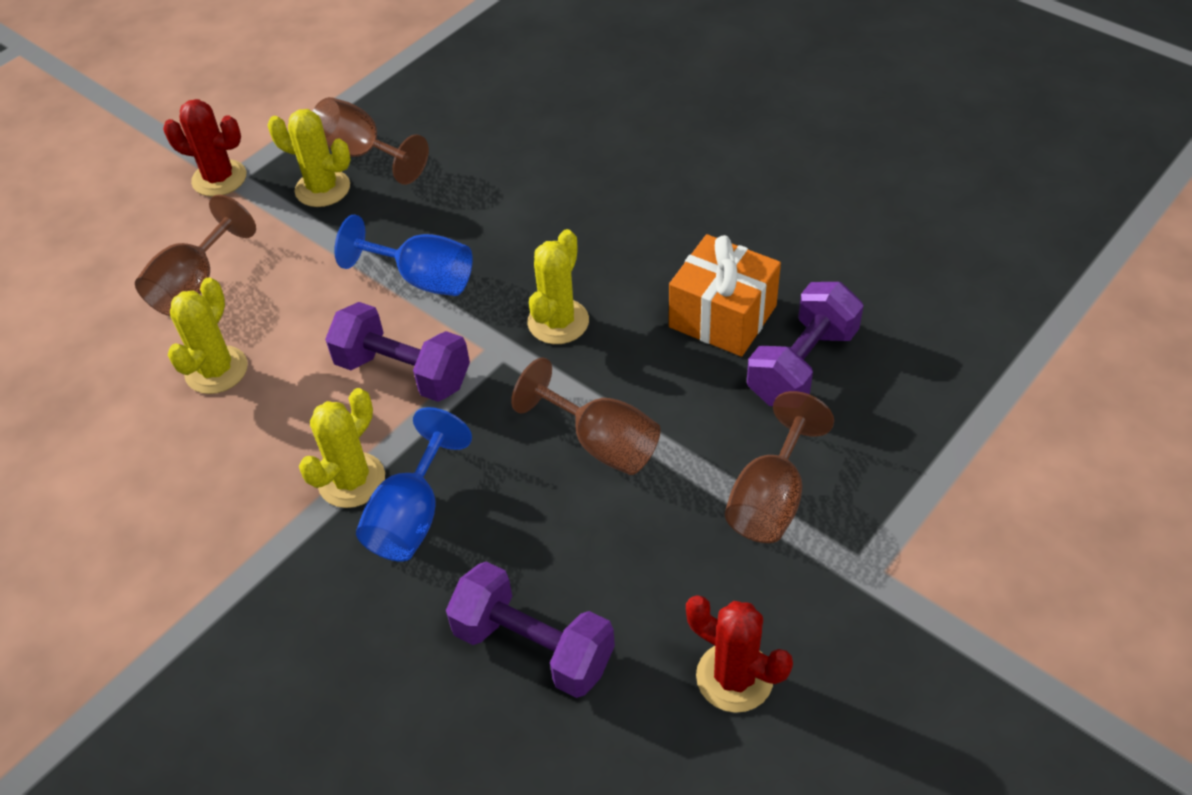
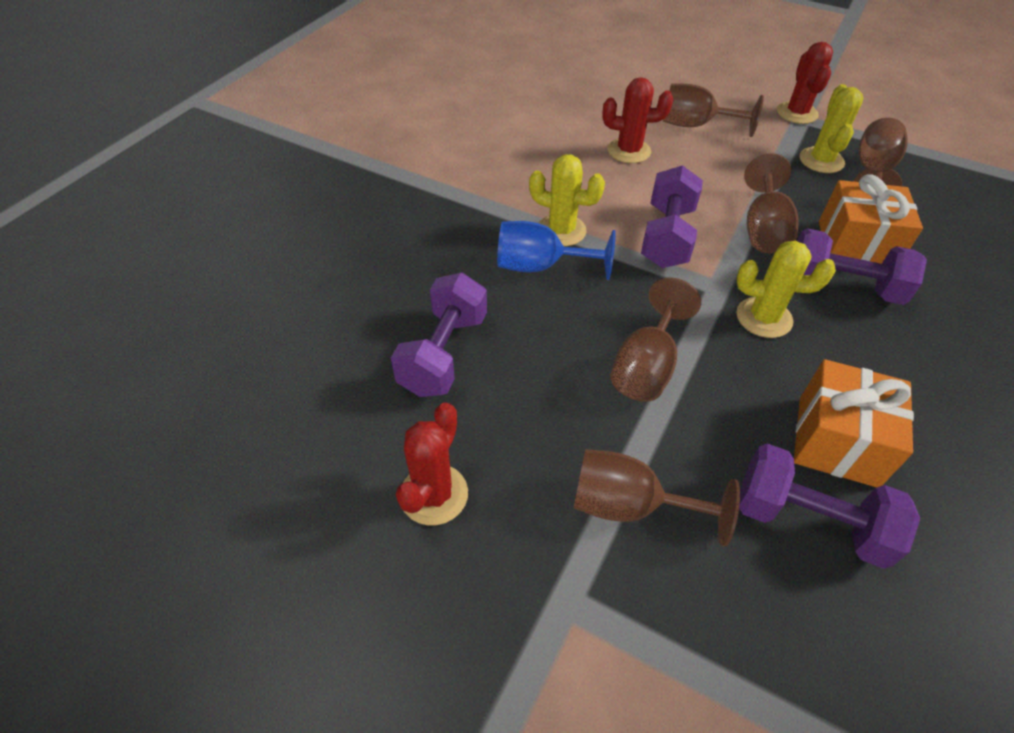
camera: 75 degrees right, 0 degrees up
(216, 370) = (629, 151): yellow cactus -> red cactus
(422, 279) = (763, 229): blue goblet -> brown goblet
(474, 210) = (856, 244): none -> orange gift
(532, 244) = (842, 286): none -> purple dumbbell

